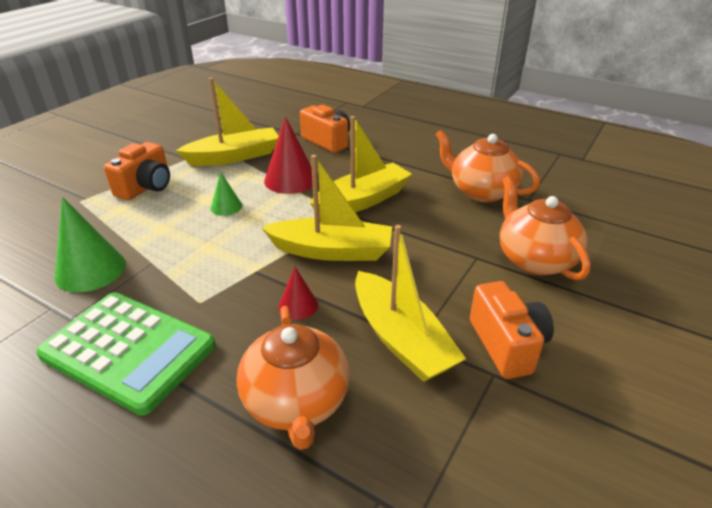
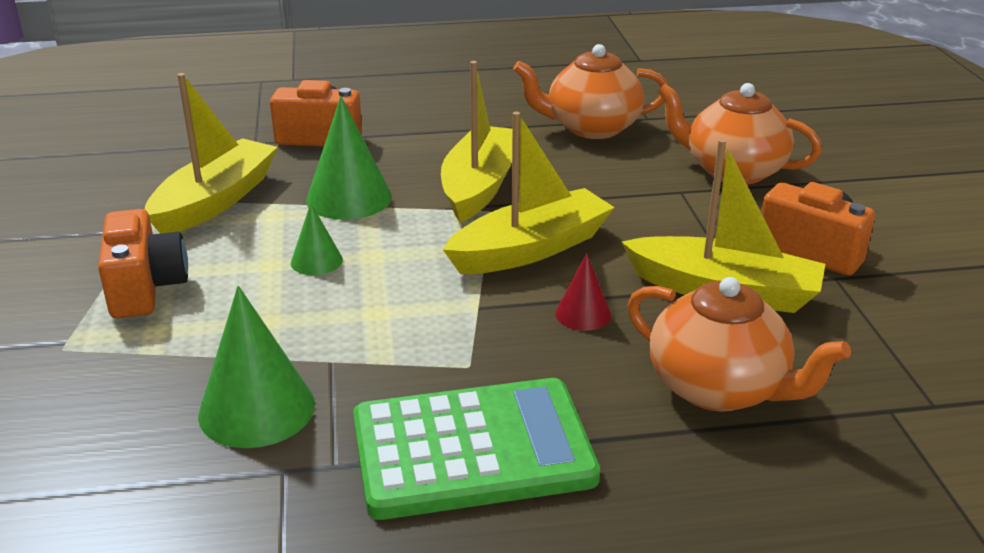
camera: 40 degrees left, 5 degrees down
(290, 180) = (349, 198): red cone -> green cone

